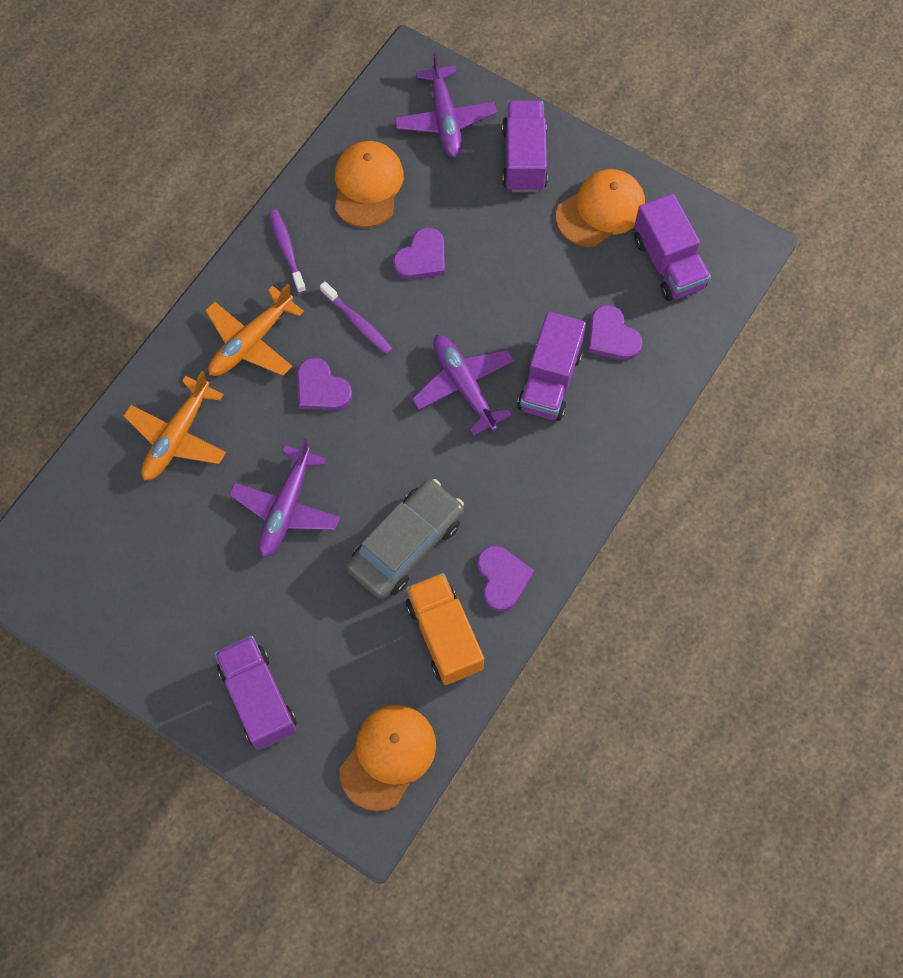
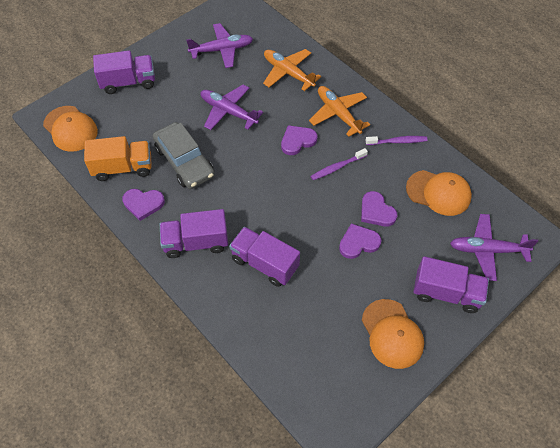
camera: 105 degrees right, 10 degrees down
(464, 386) = (276, 213): purple plane -> purple plane (222, 50)
(612, 336) = (286, 311): purple heart -> purple heart (358, 243)
(668, 263) = (336, 369): purple truck -> purple truck (196, 242)

